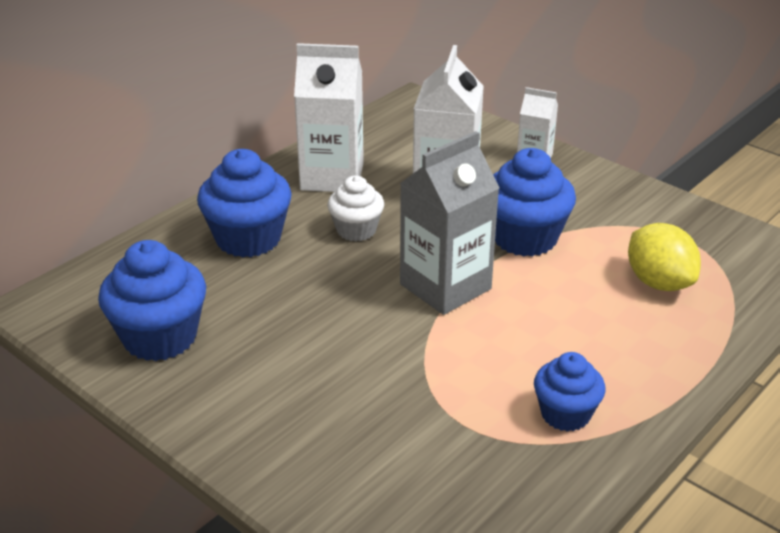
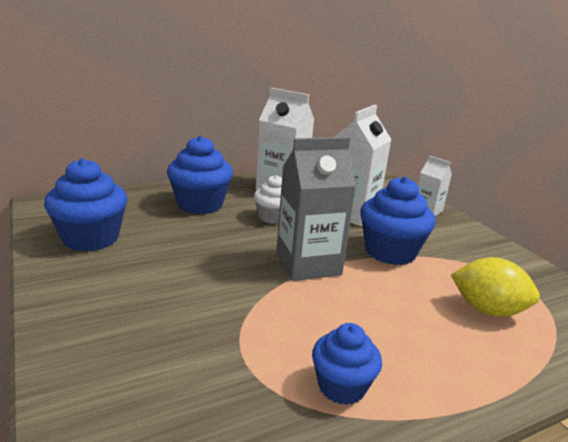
camera: 20 degrees right, 10 degrees down
(658, 282) = (487, 310): yellow lemon -> yellow lemon turned 60 degrees counterclockwise

